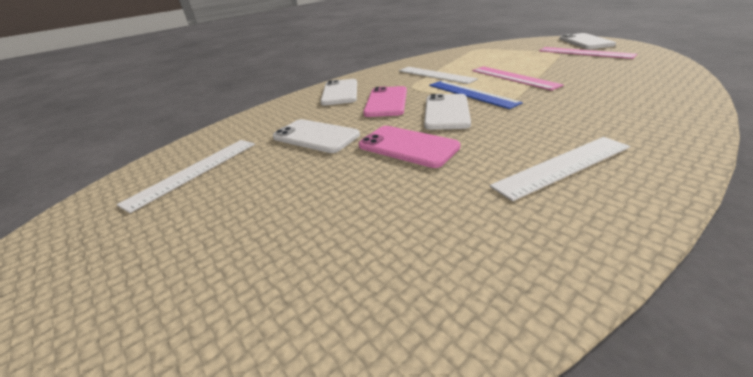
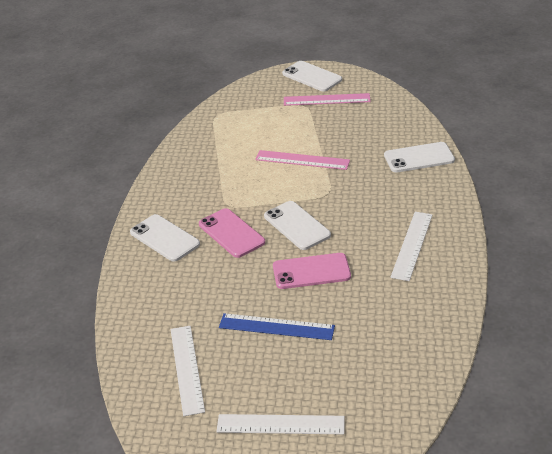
camera: 45 degrees left, 5 degrees up
(315, 136) = (229, 295): white phone -> white phone (419, 158)
(435, 75) = (227, 178): white ruler -> white ruler (280, 424)
(471, 93) = (291, 195): blue ruler -> blue ruler (276, 327)

